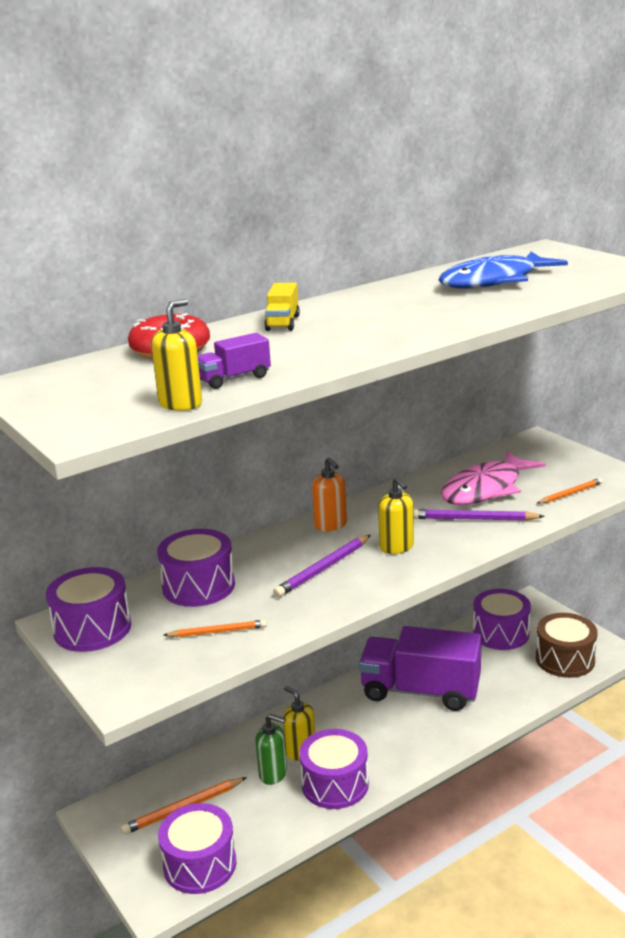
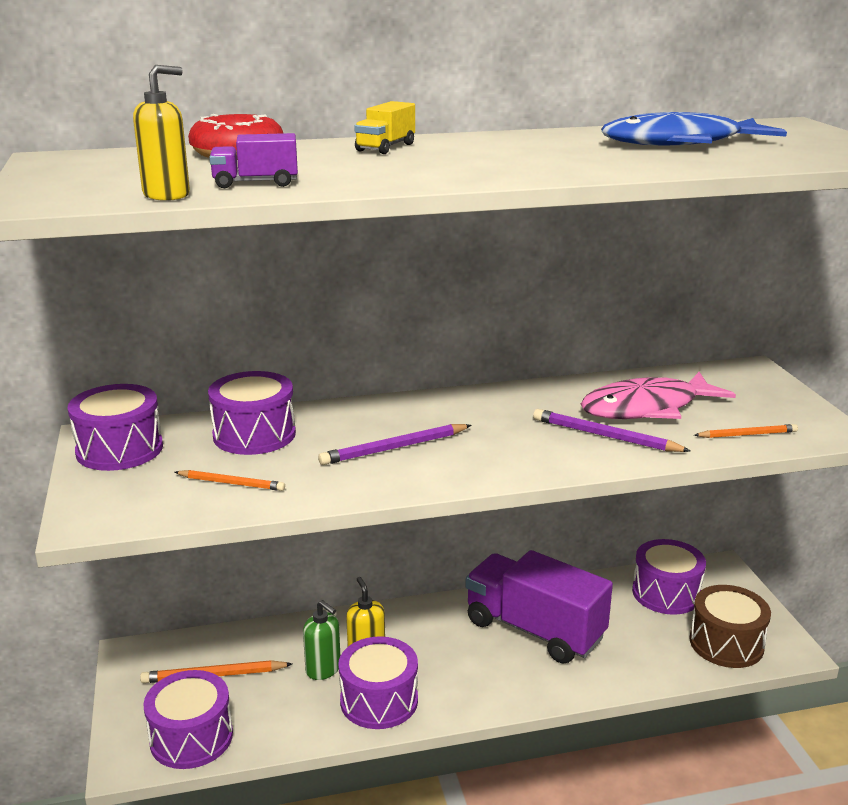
camera: 20 degrees right, 0 degrees up
(330, 525) = (441, 407): orange soap dispenser -> none
(396, 547) = (492, 445): yellow soap dispenser -> none

